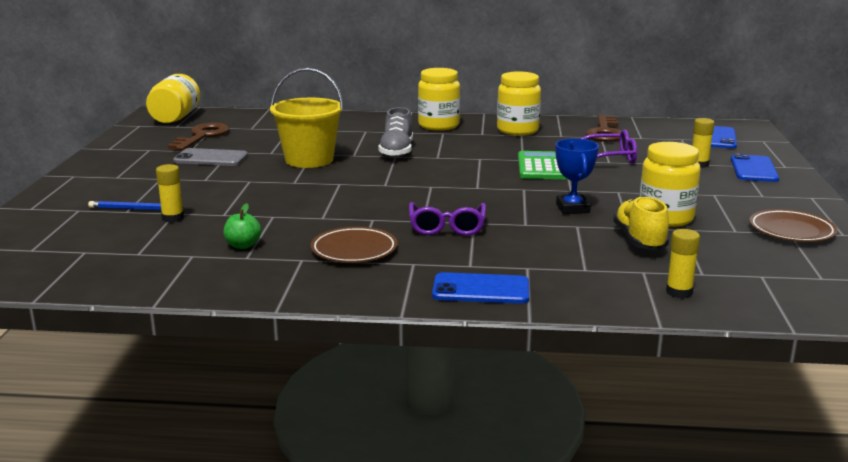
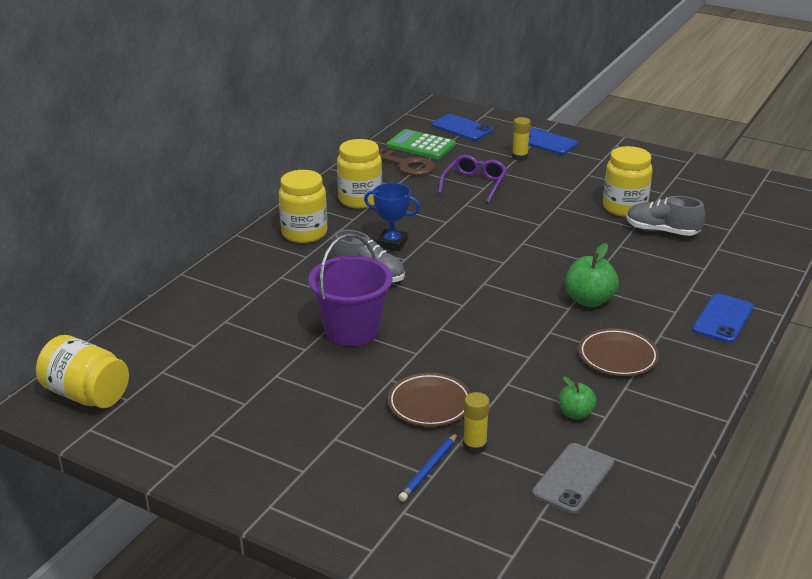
camera: 65 degrees left, 10 degrees up
(202, 136) = (195, 385): brown key -> none
(211, 158) = (290, 392): grey phone -> grey phone (573, 478)
(309, 160) = (352, 330): yellow bucket -> purple bucket
(447, 226) = (589, 300): purple glasses -> green apple
(542, 167) = (473, 219): green calculator -> green calculator (421, 145)
(572, 208) = (582, 236): blue trophy -> blue trophy (392, 243)
(639, 240) = (662, 231): yellow shoe -> grey shoe
(679, 292) = (757, 247): yellow glue stick -> none
(791, 231) = (673, 175): brown plate -> brown plate (429, 404)

